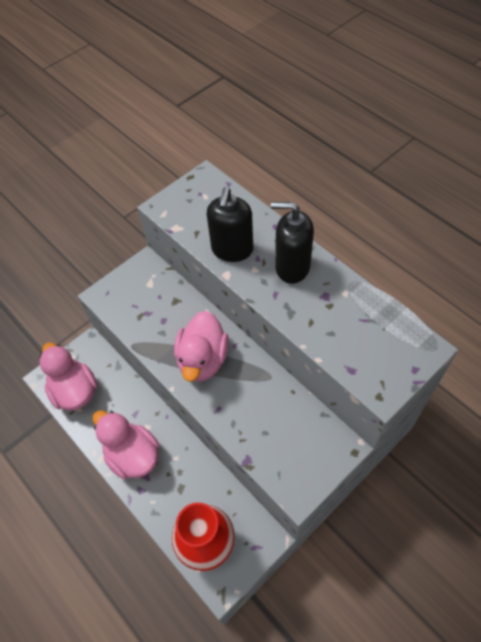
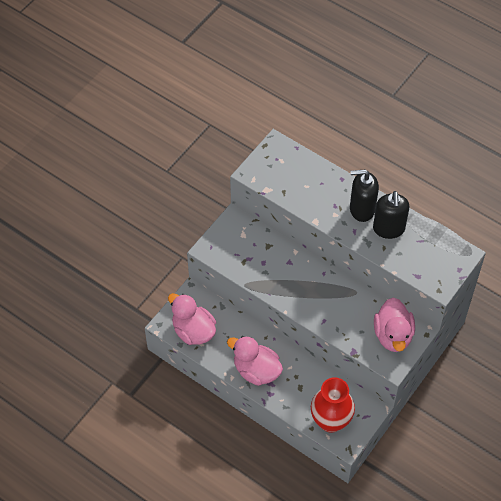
camera: 15 degrees left, 0 degrees up
(203, 360) = (302, 287): pink duck -> pink duck (393, 335)
(232, 250) = (314, 202): black soap dispenser -> black soap dispenser (388, 229)

